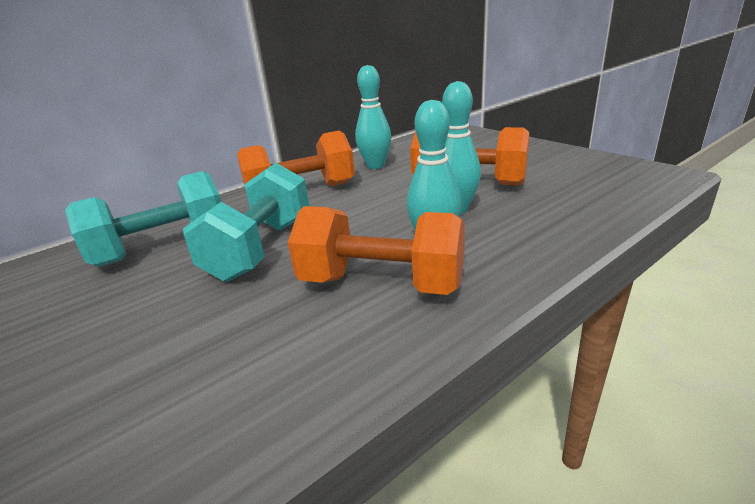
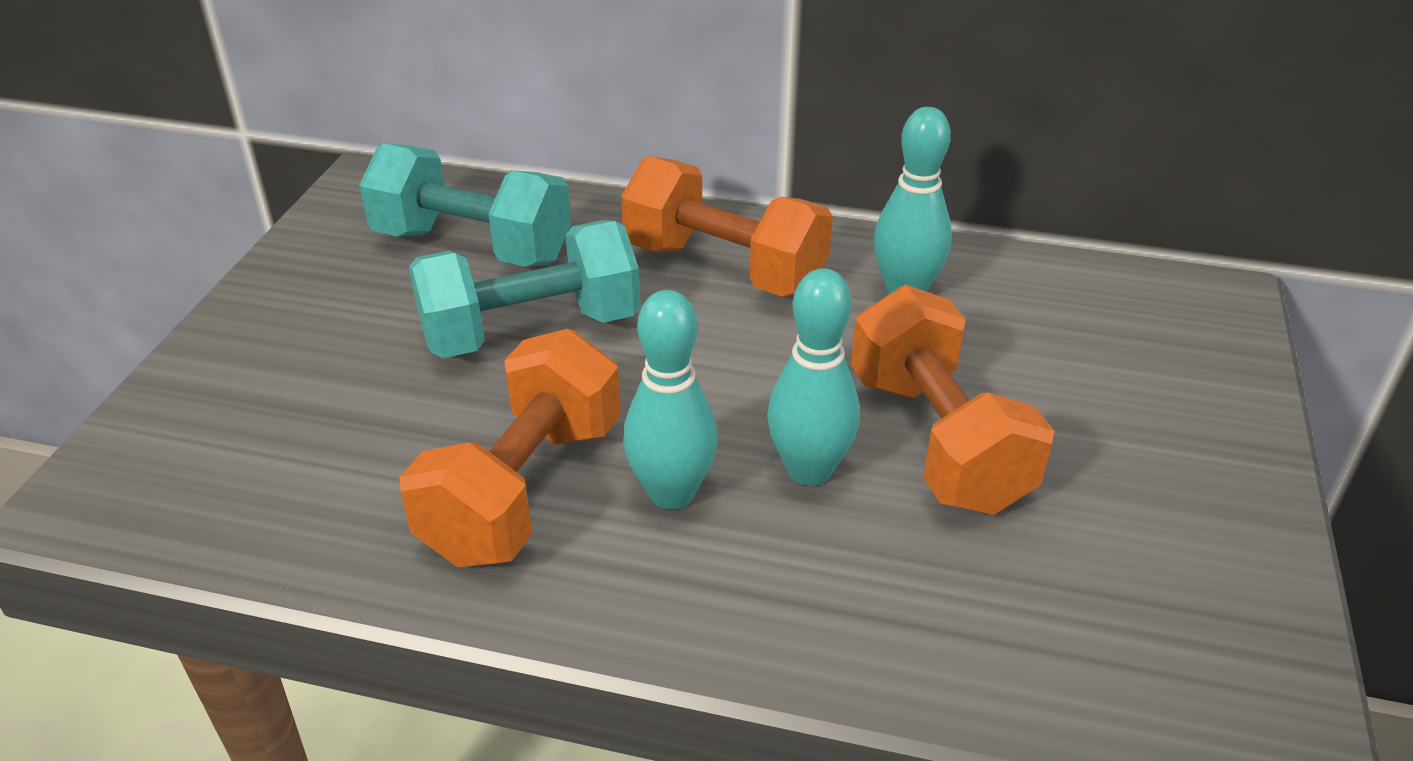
camera: 50 degrees right, 10 degrees up
(381, 283) = (524, 489): orange dumbbell -> orange dumbbell turned 45 degrees clockwise

